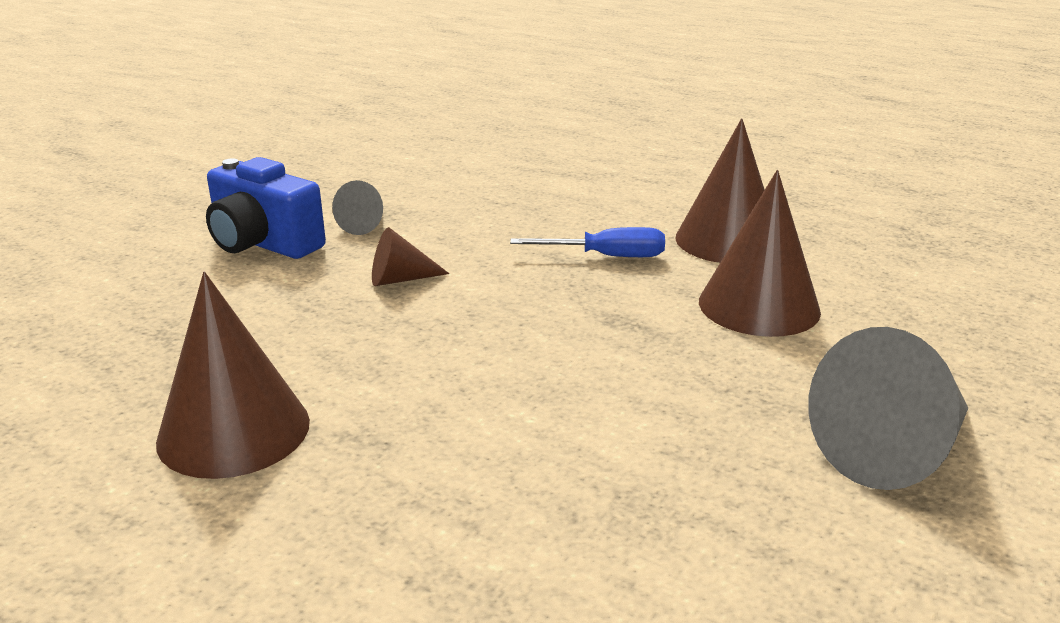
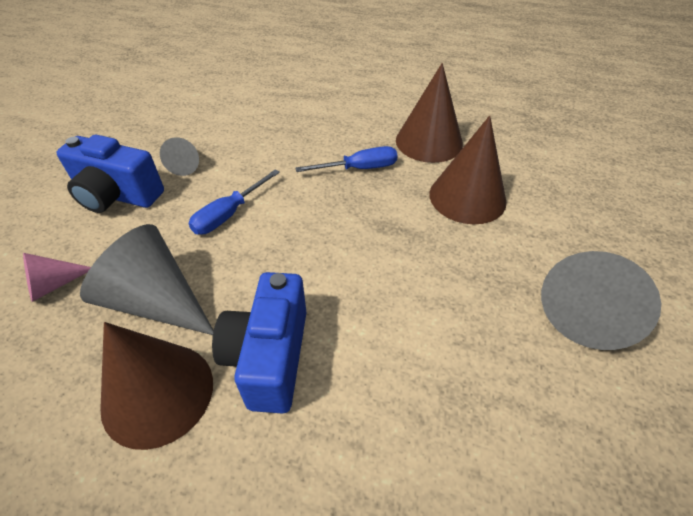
camera: 15 degrees left, 20 degrees up
(151, 314) = (54, 285): none -> pink cone
(269, 348) = (156, 301): none -> grey cone
(391, 422) = (269, 357): none -> blue camera
(400, 279) = (229, 214): brown cone -> blue screwdriver

